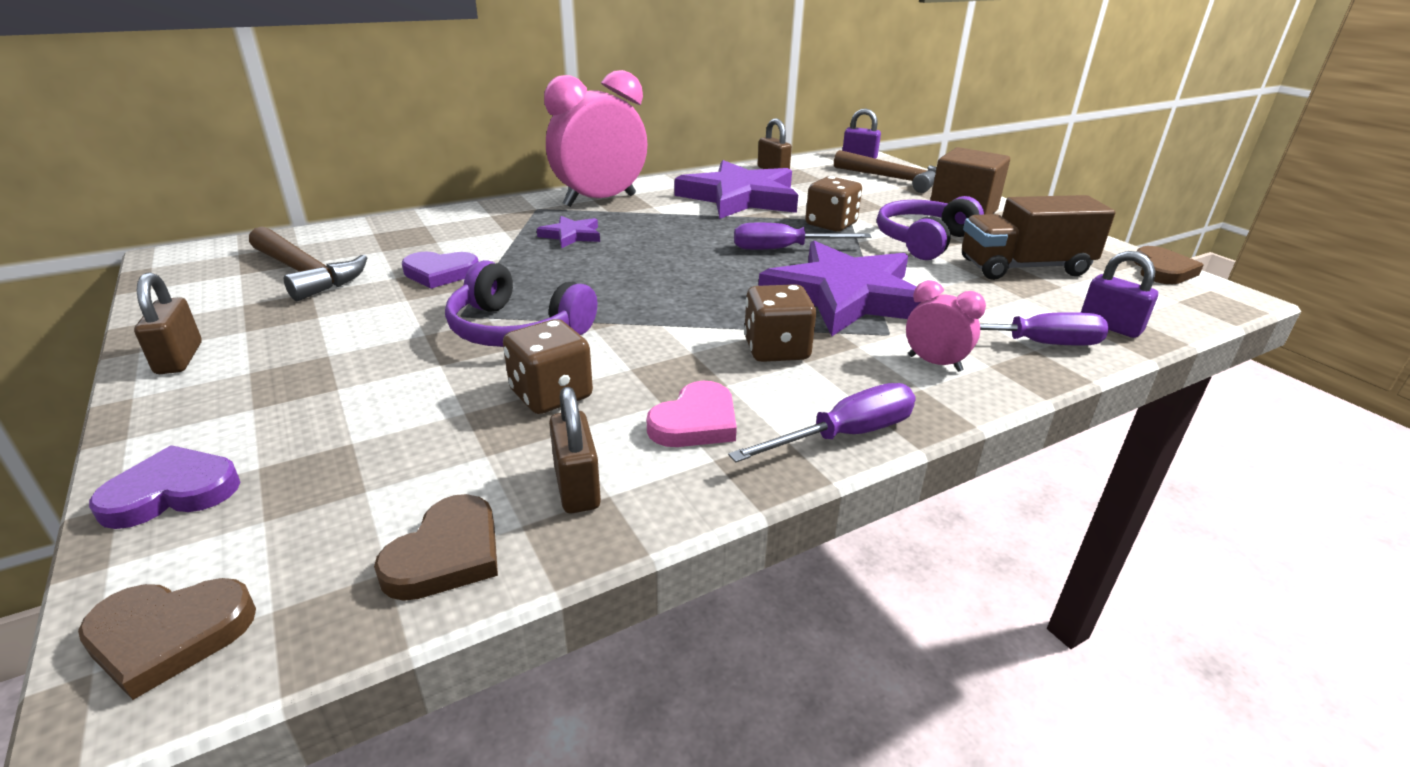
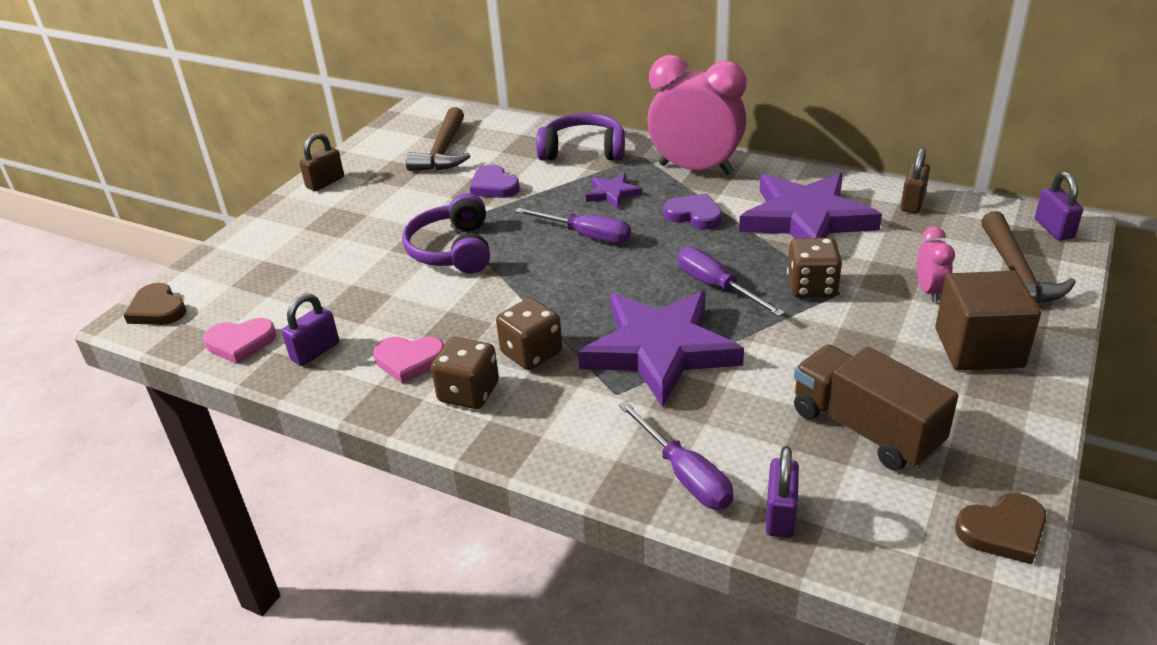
camera: 60 degrees right, 5 degrees up
(172, 492) = (231, 253): purple heart -> purple heart (694, 215)
(446, 554) = (240, 343): brown heart -> pink heart
(551, 395) = (392, 299): brown dice -> brown dice (468, 392)
(577, 487) = (315, 351): brown padlock -> purple padlock
(845, 435) = (445, 423): purple screwdriver -> purple screwdriver (586, 235)
(924, 241) = (849, 349): purple headphones -> purple headphones (583, 151)
(934, 363) = (588, 431): pink clock -> pink clock (929, 291)

